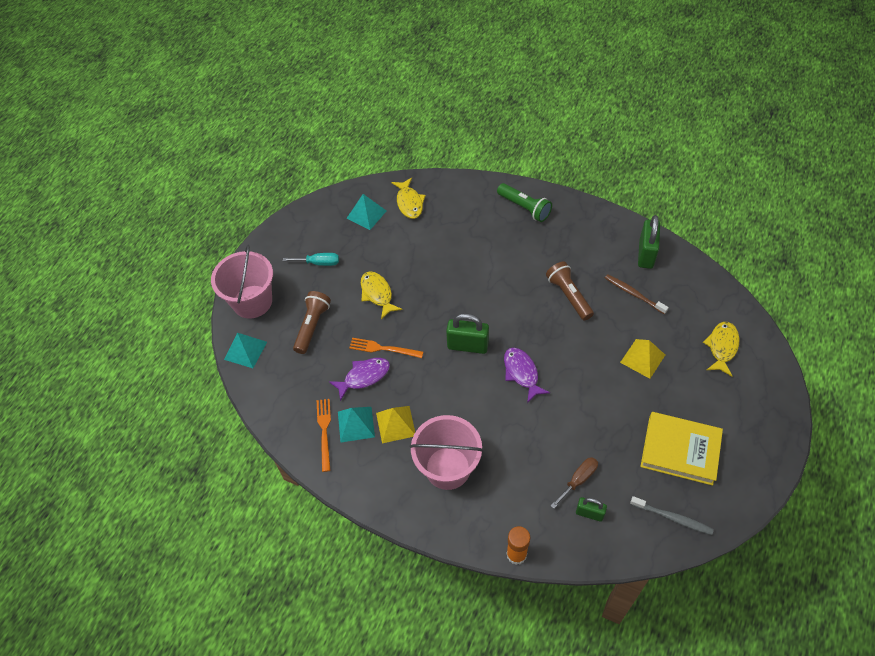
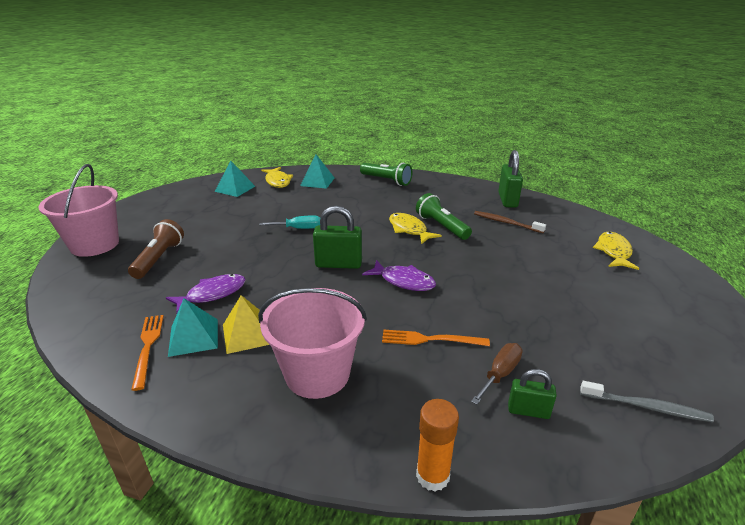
camera: 10 degrees left, 25 degrees down
(245, 350) = (69, 280): turquoise pyramid -> turquoise pyramid (317, 181)
(319, 263) = (179, 217): turquoise screwdriver -> turquoise screwdriver (299, 228)
(377, 294) = (239, 234): yellow fish -> yellow fish (409, 230)
(383, 348) = (240, 271): orange fork -> orange fork (431, 339)
(522, 373) = (403, 281): purple fish -> purple fish turned 150 degrees clockwise
(569, 296) = (441, 226): brown flashlight -> green flashlight
(642, 358) = (535, 263): yellow pyramid -> none
(680, 450) = (616, 335): yellow book -> none

